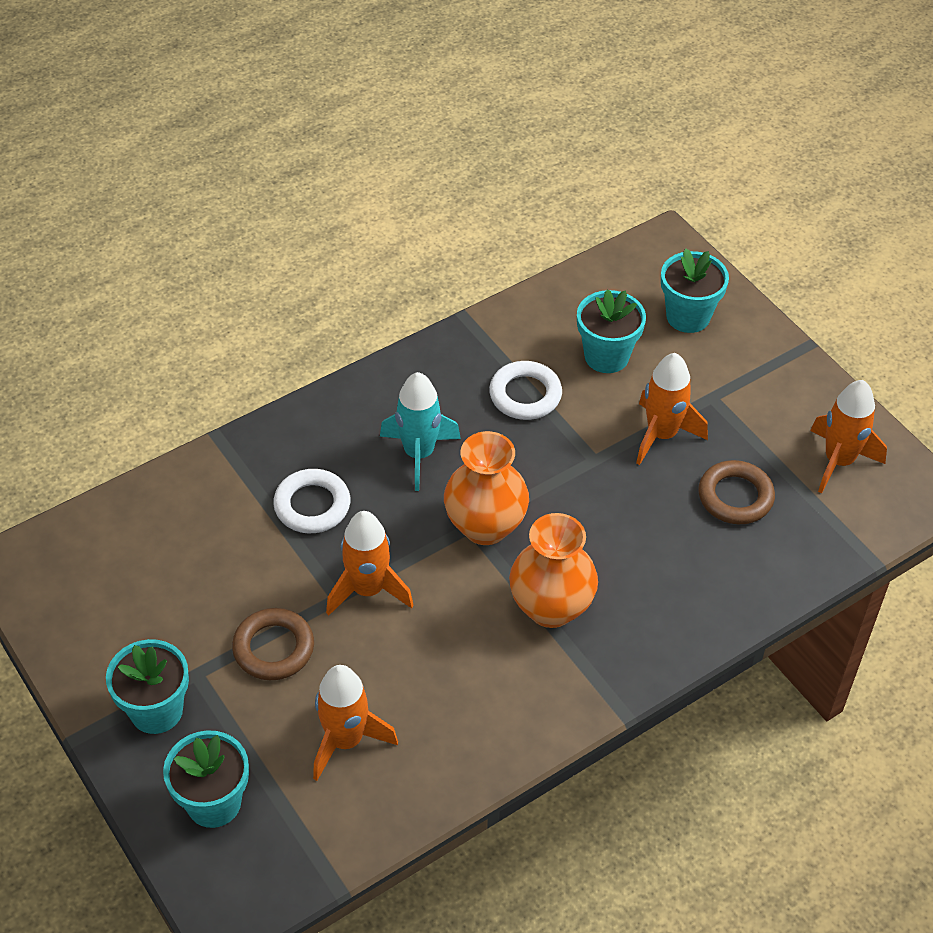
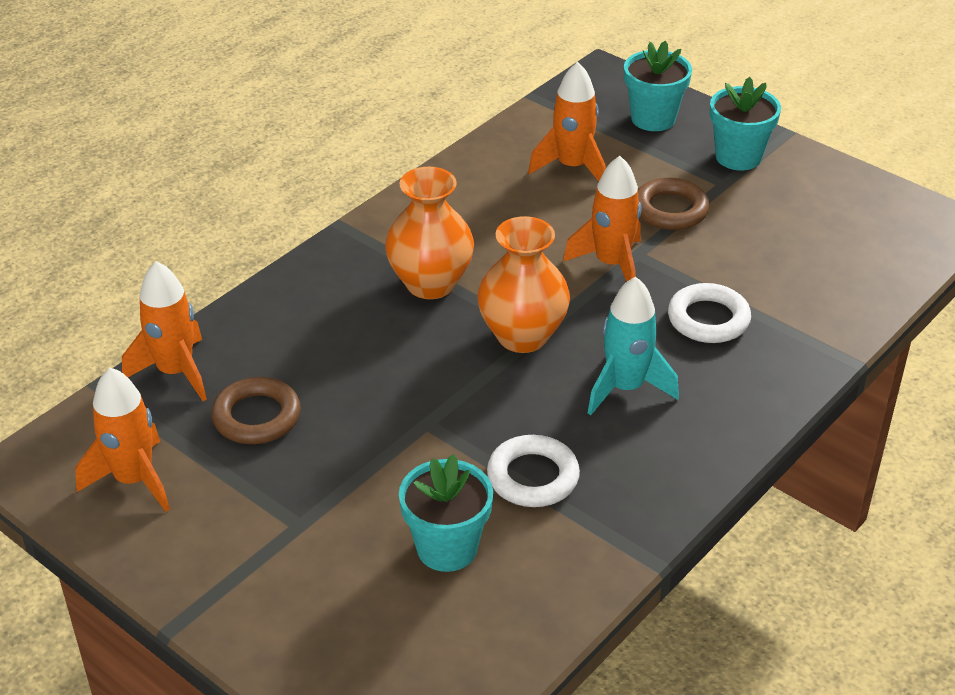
camera: 165 degrees right, 10 degrees down
(662, 435) = (354, 465): orange rocket -> orange rocket (175, 372)
(688, 316) = (349, 631): turquoise flower pot -> none

